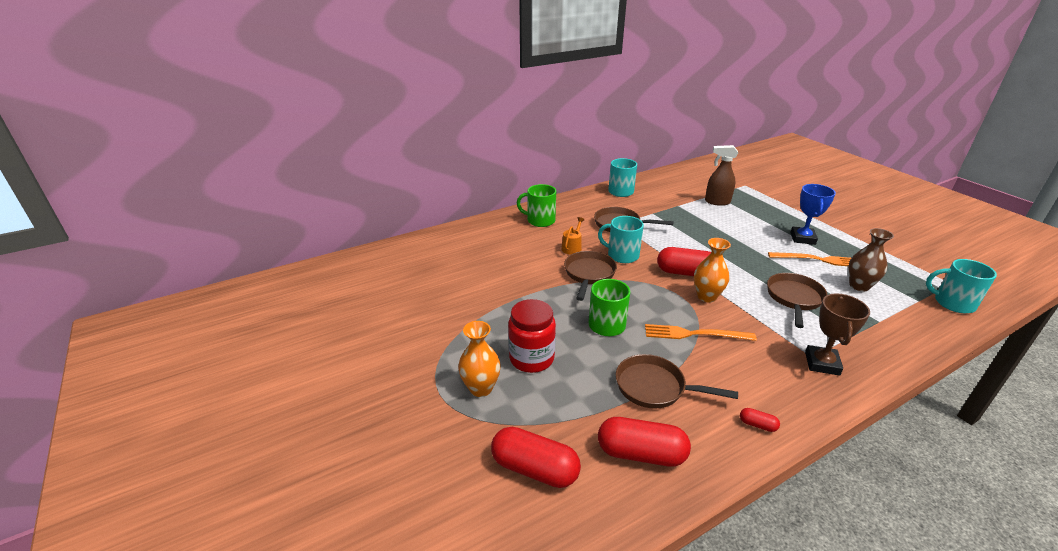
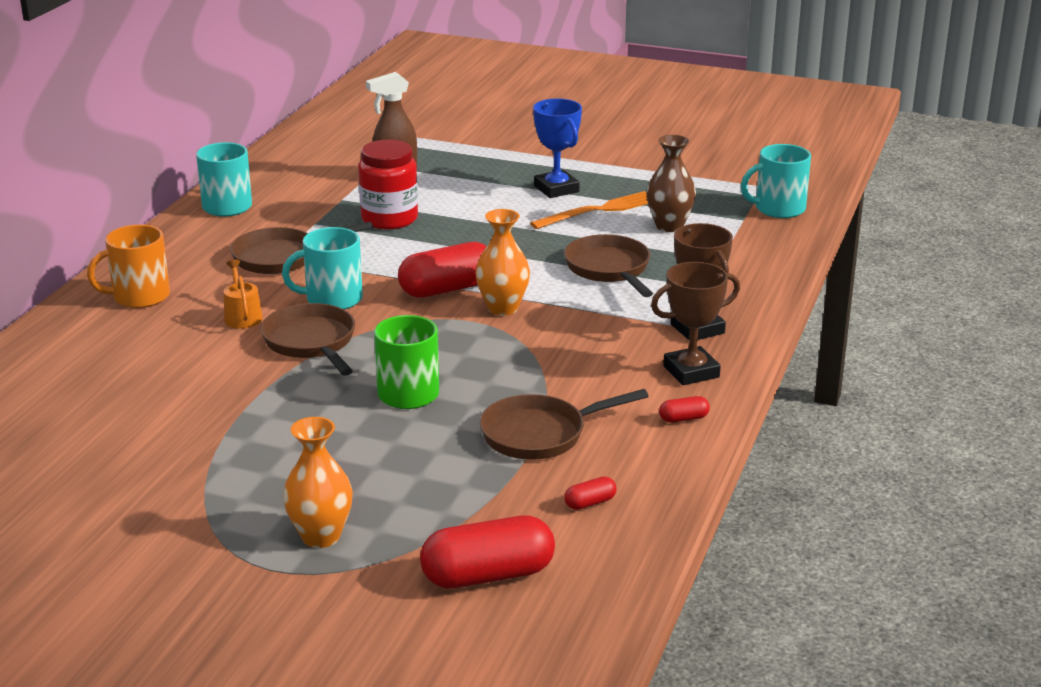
camera: 40 degrees left, 5 degrees down
(531, 358) = (350, 475): red jar -> red jar (389, 219)
(540, 220) = (139, 297): green mug -> orange mug
(641, 454) = (590, 503): red capsule -> red capsule, size x0.44
(694, 334) = (530, 357): orange fork -> none
(792, 392) = (691, 371): none -> brown trophy

